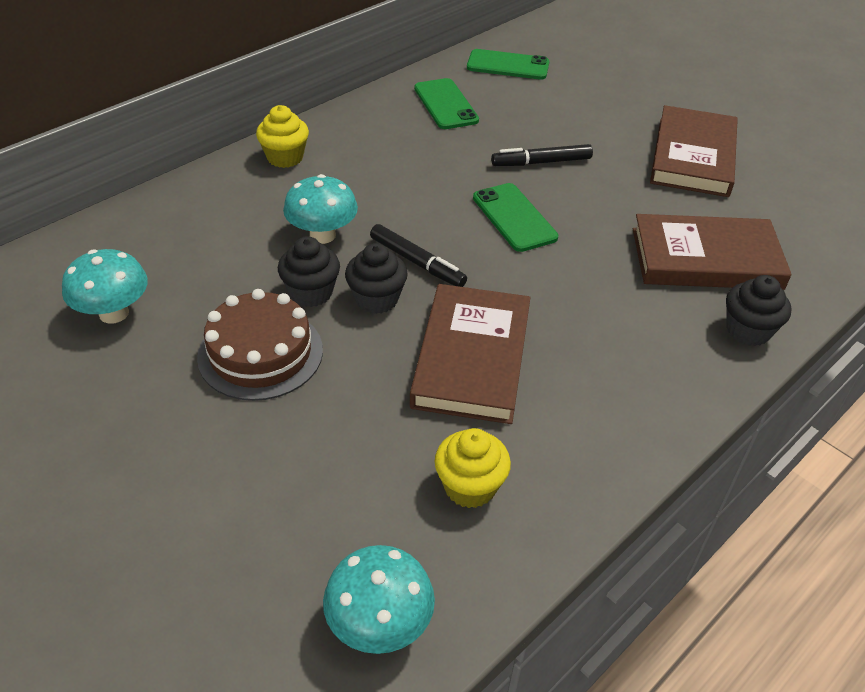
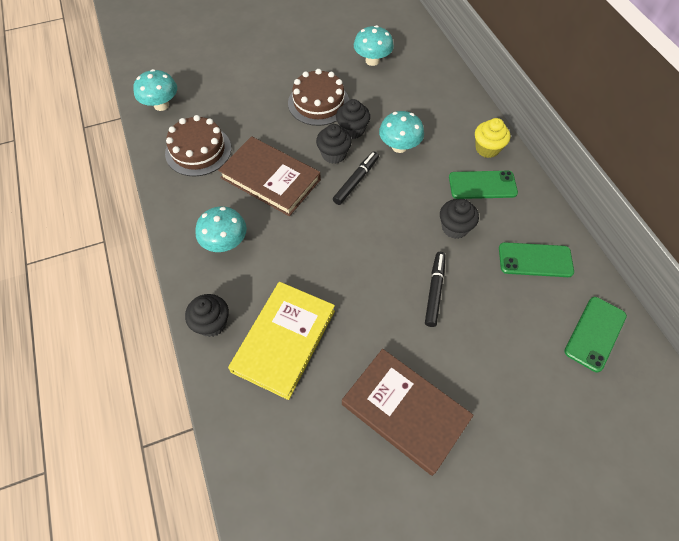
camera: 115 degrees right, 15 degrees up
(417, 262) = (356, 181): black marker -> black marker turned 150 degrees clockwise
(440, 163) = (454, 228): none -> black cupcake
(470, 486) = (198, 150): yellow cupcake -> brown cake
(514, 217) = (376, 246): green phone -> green phone (482, 185)
(625, 366) = (225, 243): none -> turquoise mushroom
(706, 258) = (284, 340): brown book -> yellow book

